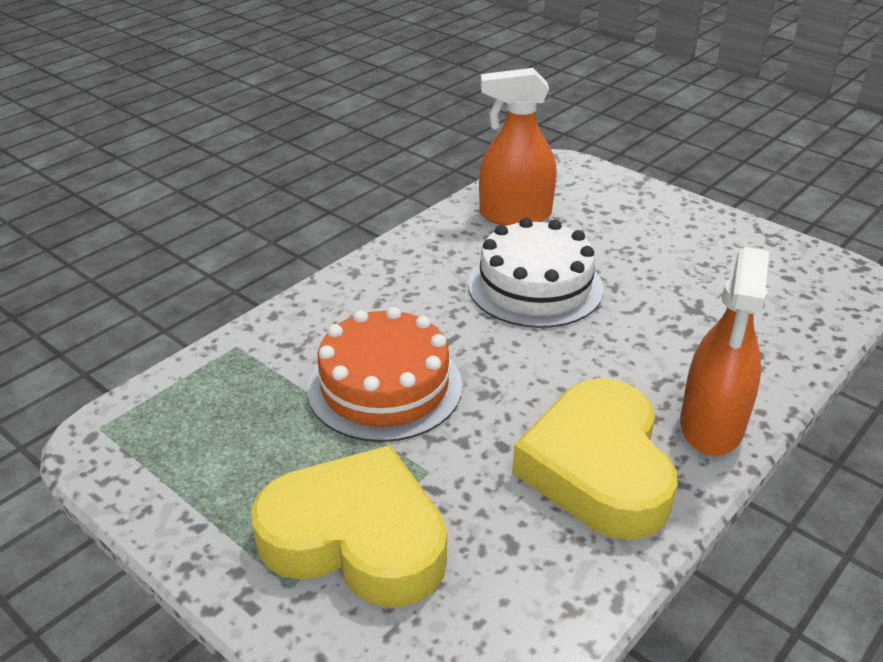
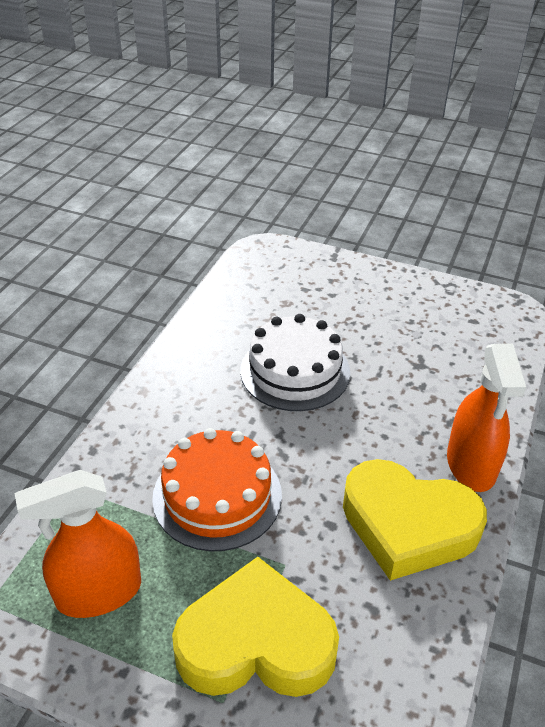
camera: 20 degrees left, 5 degrees up
(515, 215) = (251, 306): orange spray bottle -> orange spray bottle (98, 592)
(598, 468) = (408, 525): yellow heart -> yellow heart turned 45 degrees counterclockwise

